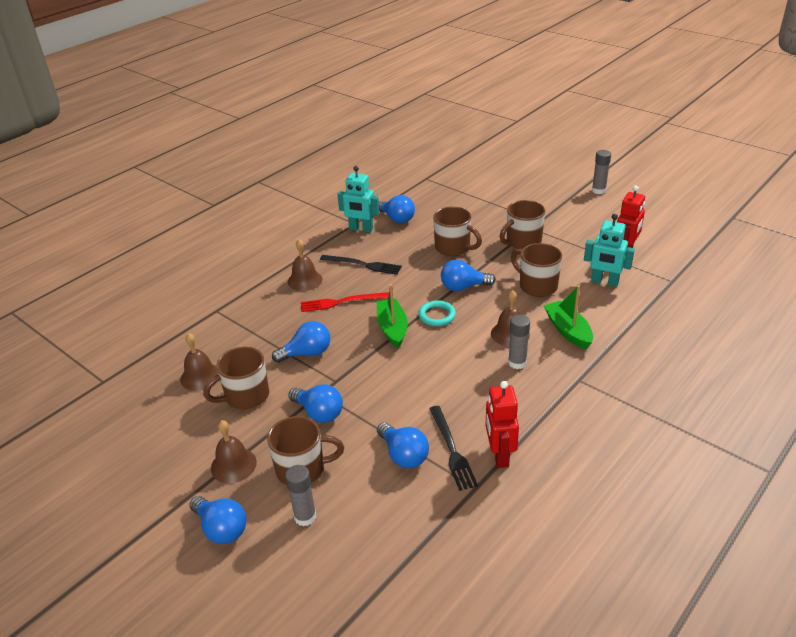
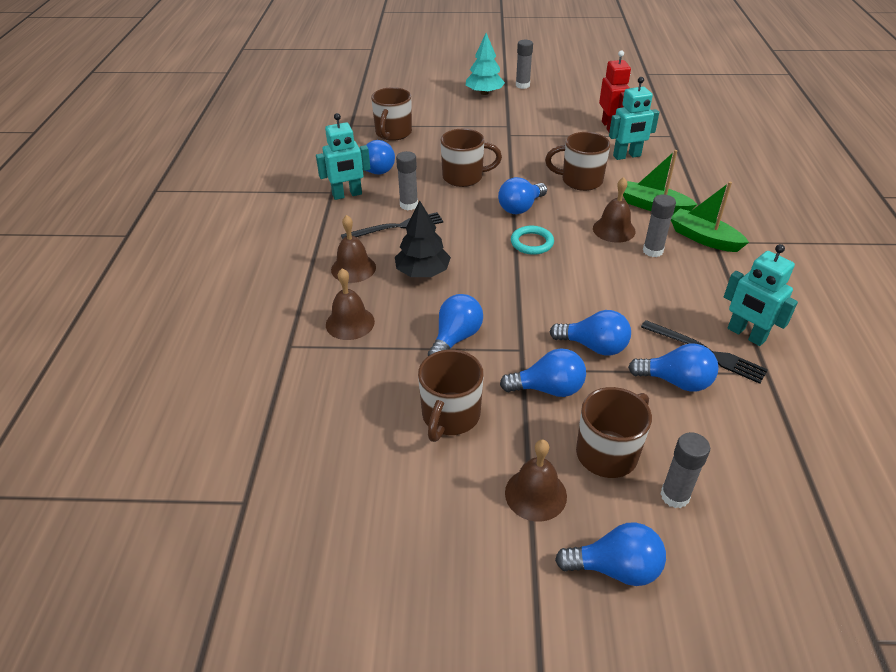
camera: 40 degrees left, 5 degrees up
(200, 376) = (368, 425): brown bell -> brown bell (350, 323)
(341, 302) = (422, 272): red fork -> black tree
(382, 404) = (594, 346): none -> blue light bulb
(390, 252) = (409, 205): none -> grey glue stick
(392, 328) = (507, 273): green boat -> green boat (704, 238)
(499, 455) = (746, 335): red robot -> turquoise robot
(522, 241) = (517, 148): brown mug -> brown mug (393, 133)
(557, 186) = (484, 93): none -> turquoise tree

